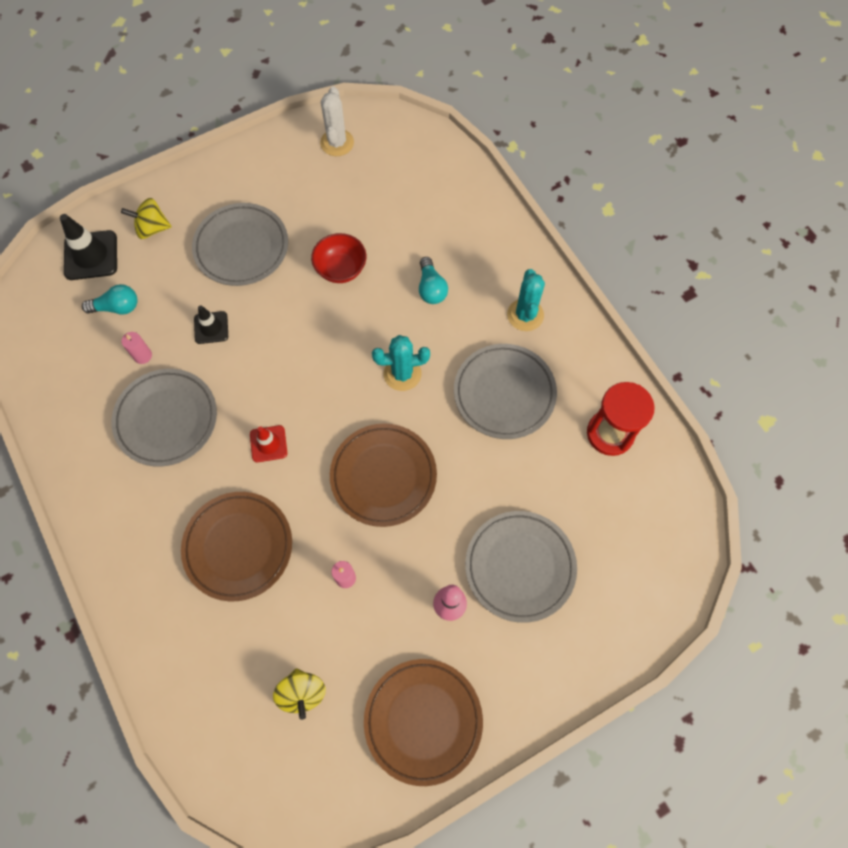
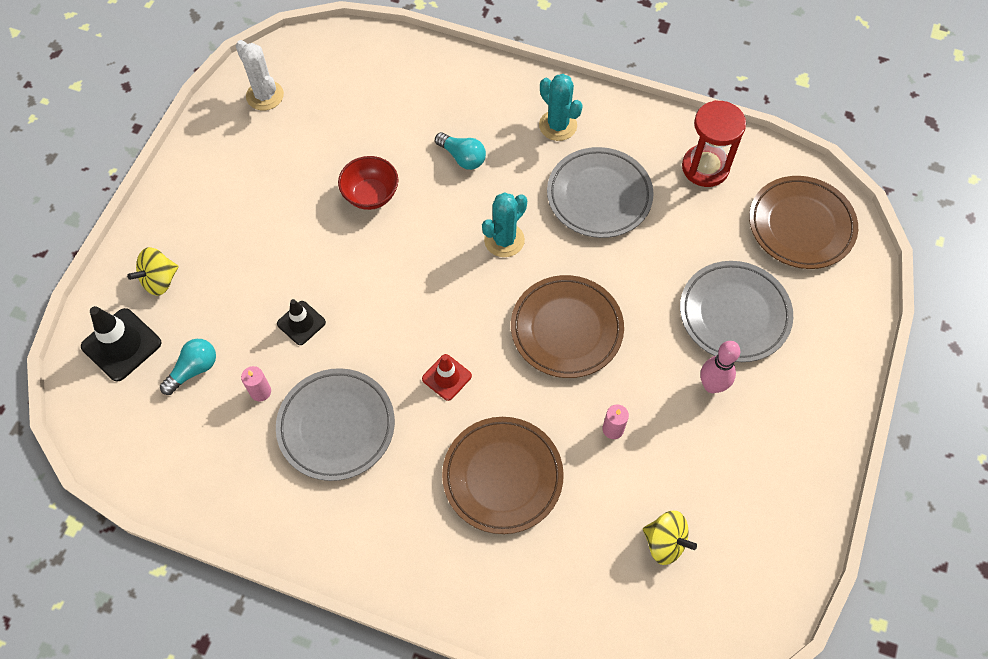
camera: 40 degrees left, 5 degrees down
(241, 247) = (263, 238): grey plate -> none
(423, 720) = (773, 483): brown plate -> brown plate (801, 226)

